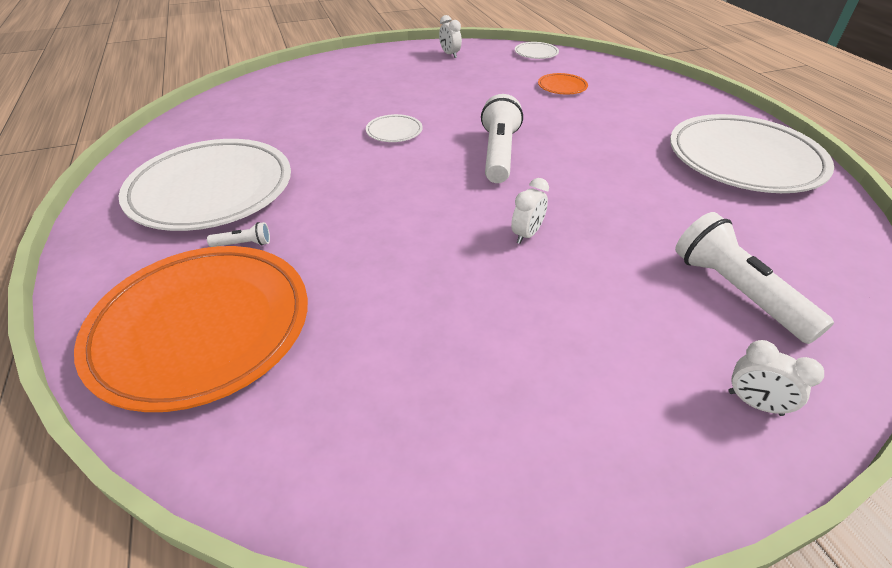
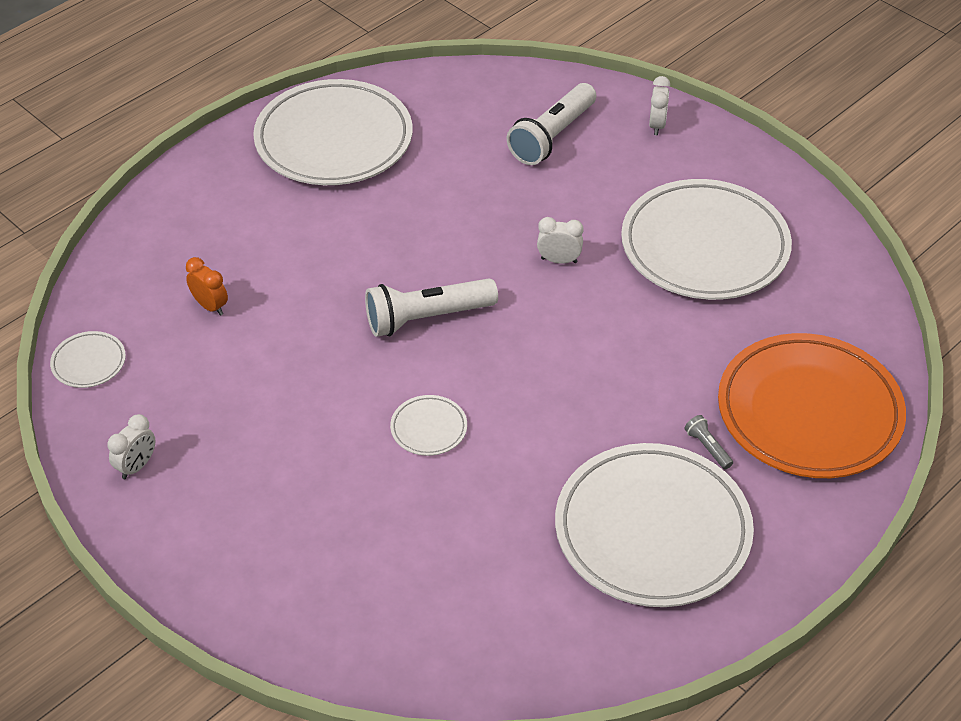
camera: 115 degrees left, 5 degrees up
(243, 244) = (707, 447): white flashlight -> grey flashlight
(489, 350) = (704, 246): none -> white plate
(562, 87) = (210, 306): orange plate -> orange clock

